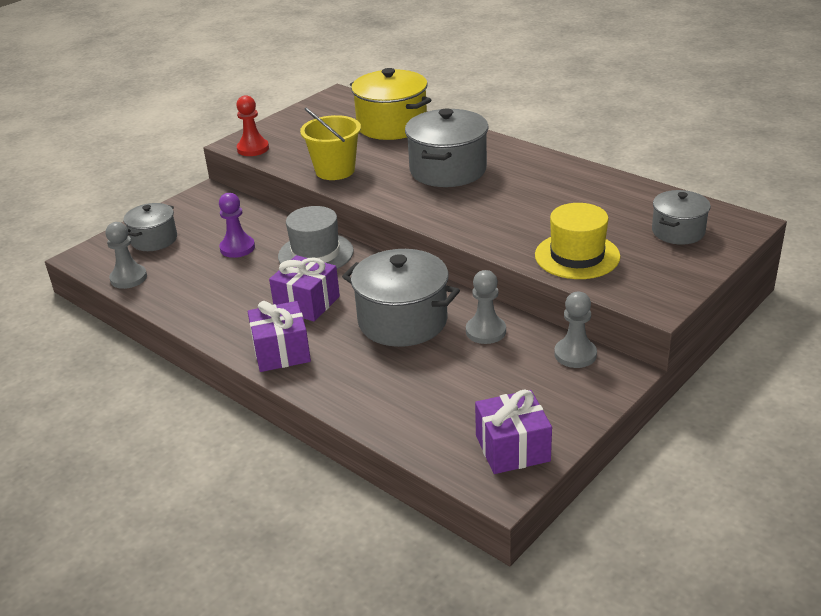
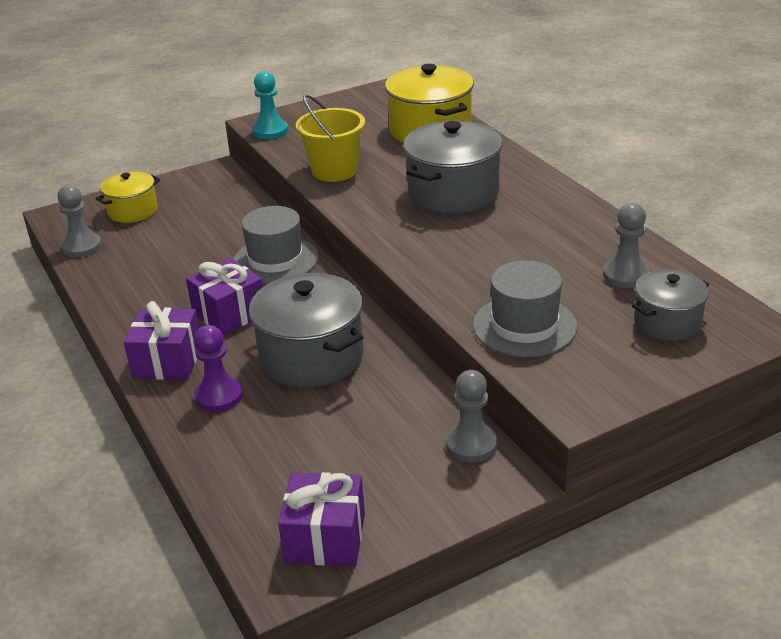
camera: 20 degrees right, 0 degrees up
(154, 240) = (133, 211): grey pot -> yellow pot
(237, 248) = (204, 237): purple pawn -> purple pawn (219, 396)
(253, 149) = (270, 131): red pawn -> turquoise pawn
(485, 331) = (391, 391): grey pawn -> grey pawn (626, 275)
(577, 256) = (524, 326): yellow hat -> grey hat

